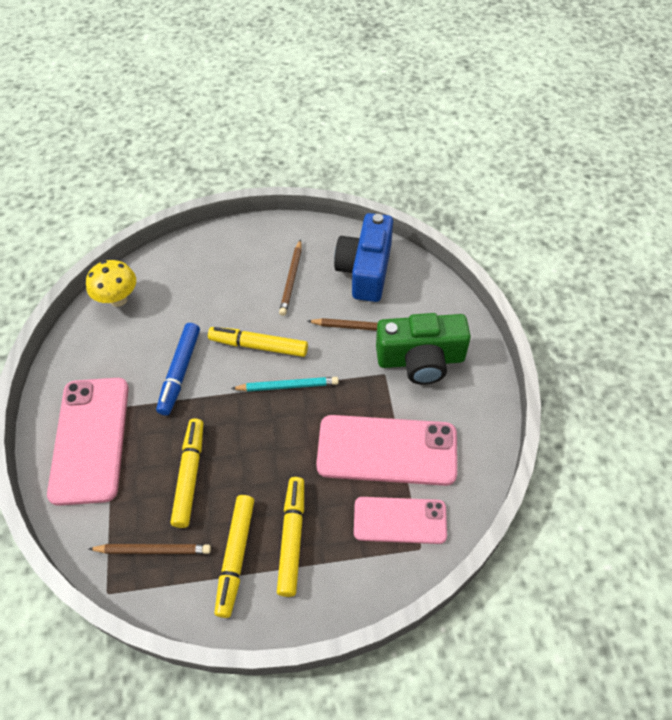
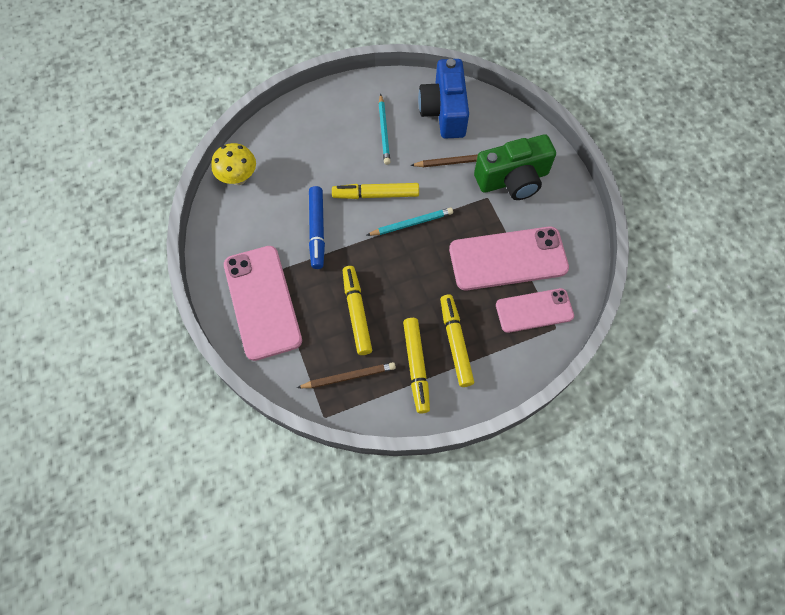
camera: 15 degrees left, 10 degrees up
(291, 279) = (384, 131): brown pencil -> turquoise pencil

